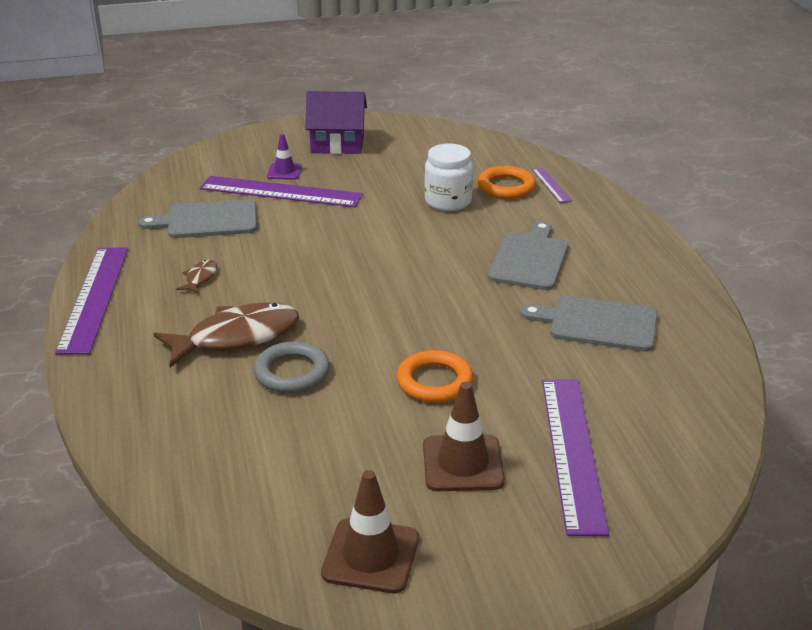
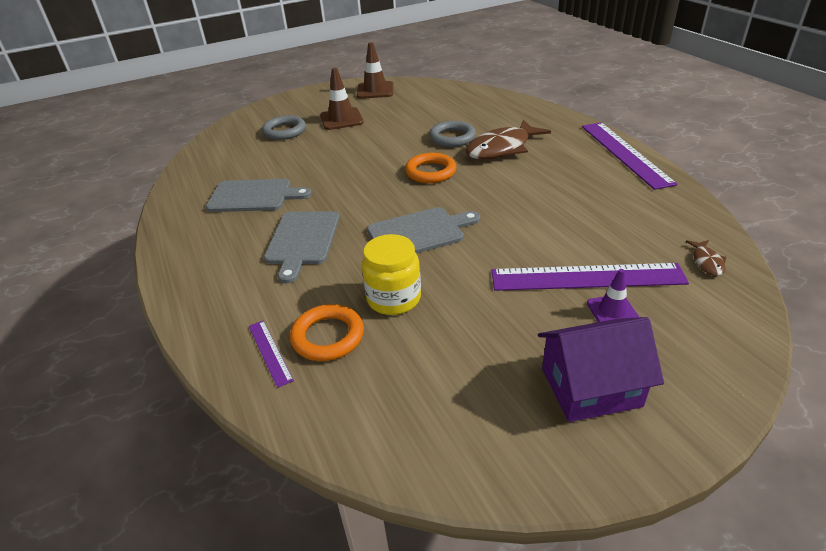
camera: 170 degrees right, 5 degrees up
(200, 278) = (567, 178): brown fish -> brown fish (707, 262)
(207, 220) = (622, 228): grey cutting board -> grey cutting board (419, 233)
(434, 382) = (364, 147): orange ring -> orange ring (430, 172)
(448, 201) = (394, 298): white jar -> yellow jar
(572, 452) = (284, 131): purple ruler -> grey ring

